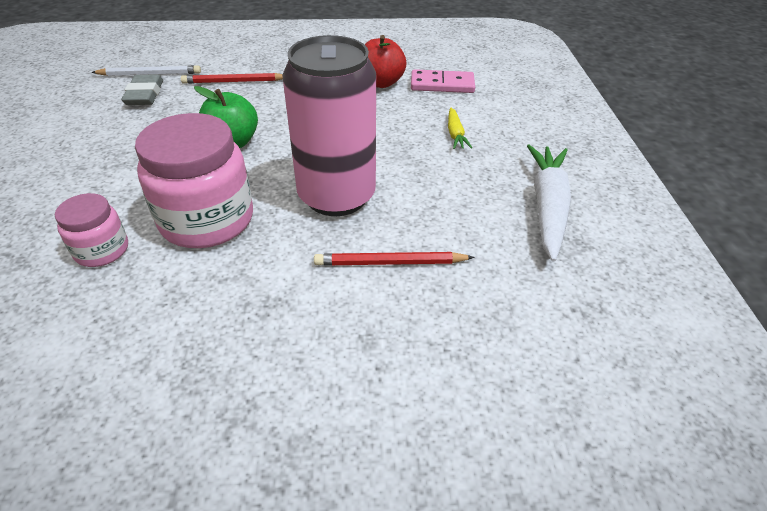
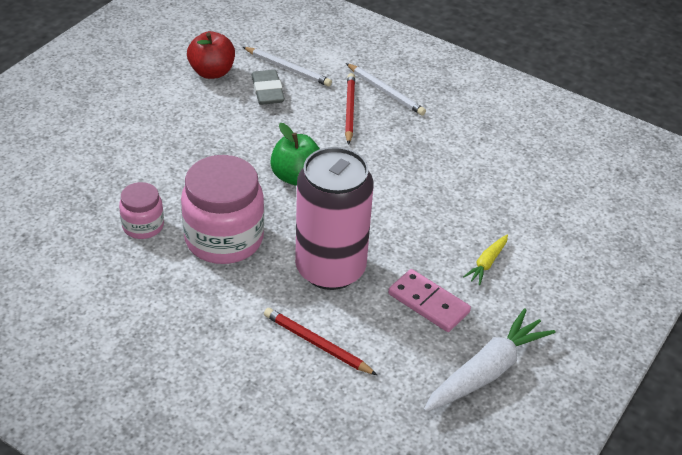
camera: 35 degrees right, 0 degrees up
(145, 94) = (267, 91): grey eraser -> grey eraser turned 45 degrees counterclockwise
(234, 82) = (349, 110): red pencil -> red pencil turned 60 degrees clockwise
(252, 61) = (385, 91): none -> white pencil
(381, 83) = (478, 173): red apple -> red apple (212, 72)
(442, 85) = (535, 204): pink domino -> pink domino (428, 303)

